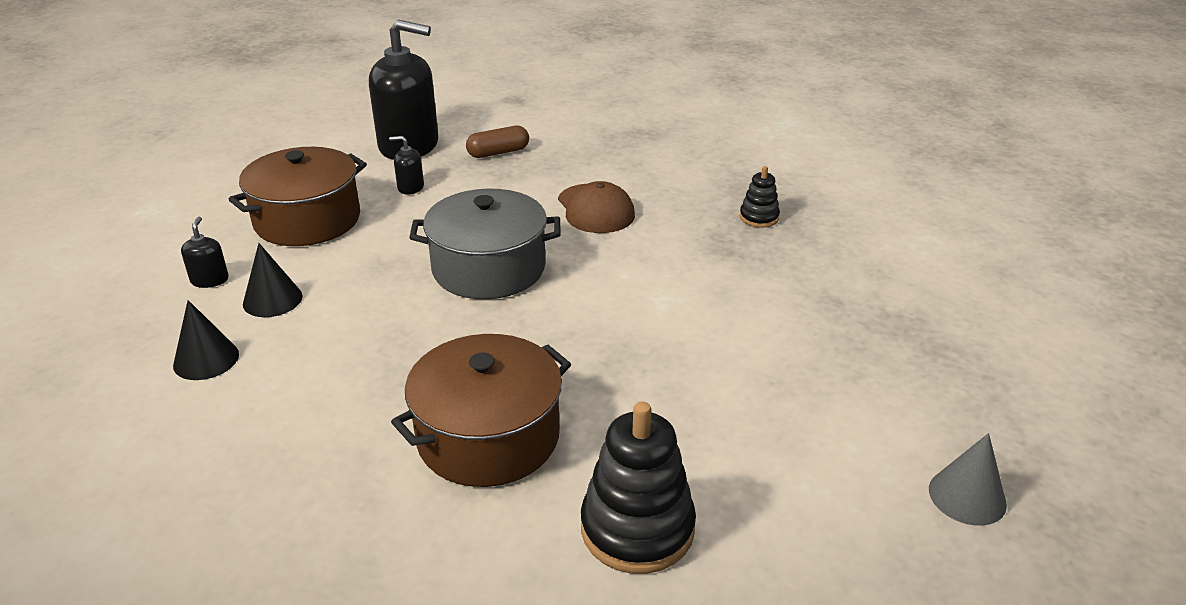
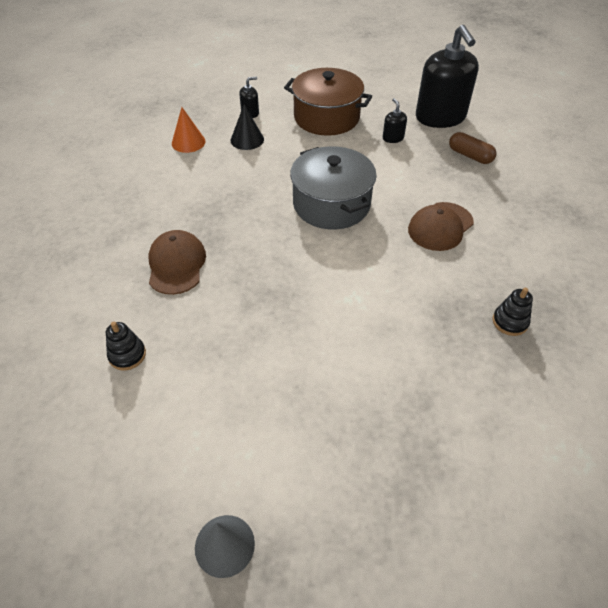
camera: 65 degrees right, 15 degrees up
(206, 359) = (188, 142): black cone -> orange cone
(488, 437) = (176, 264): brown pot -> brown cap
(637, 529) = (127, 355): black stacking toy -> black stacking toy, size x0.52

